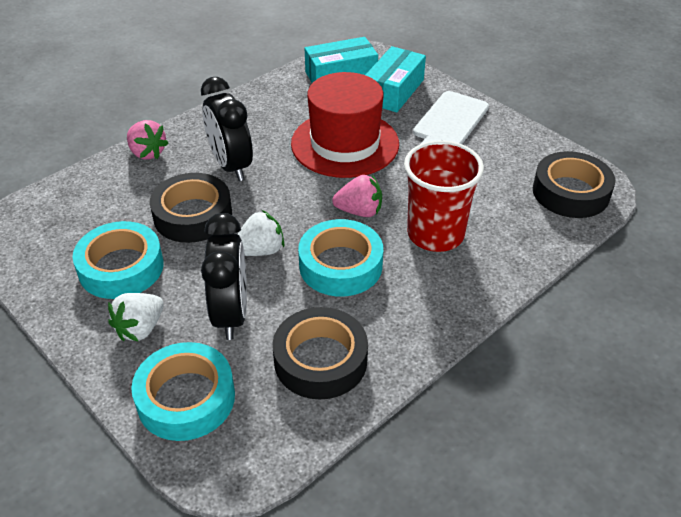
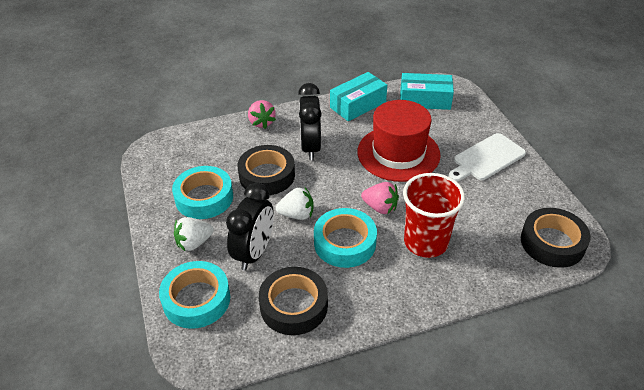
camera: 25 degrees right, 0 degrees up
(393, 91) = (457, 122): turquoise box -> turquoise box (358, 105)

